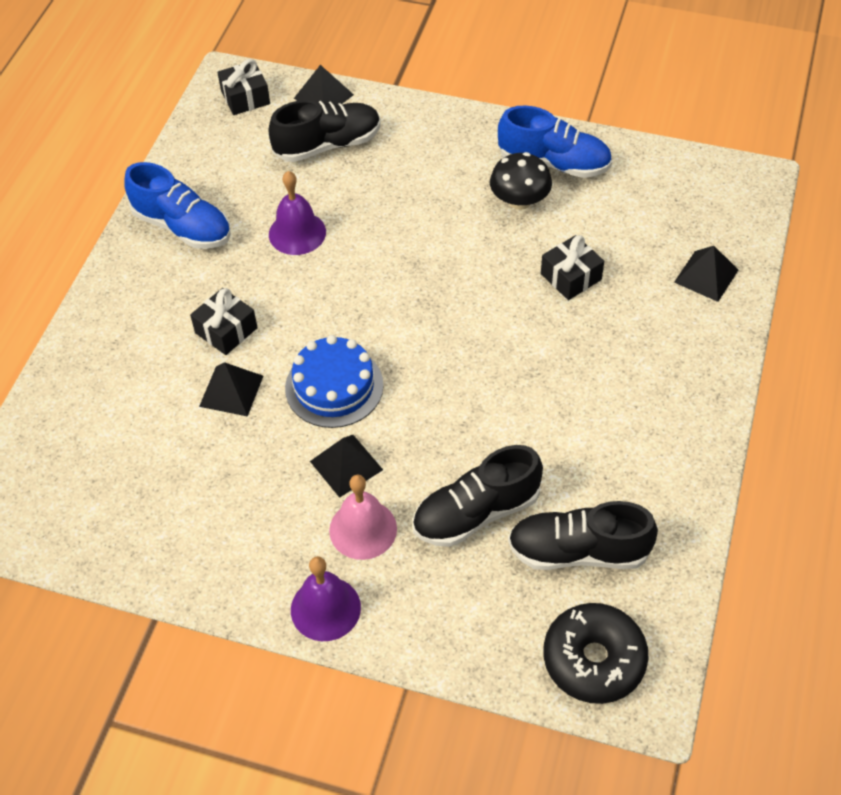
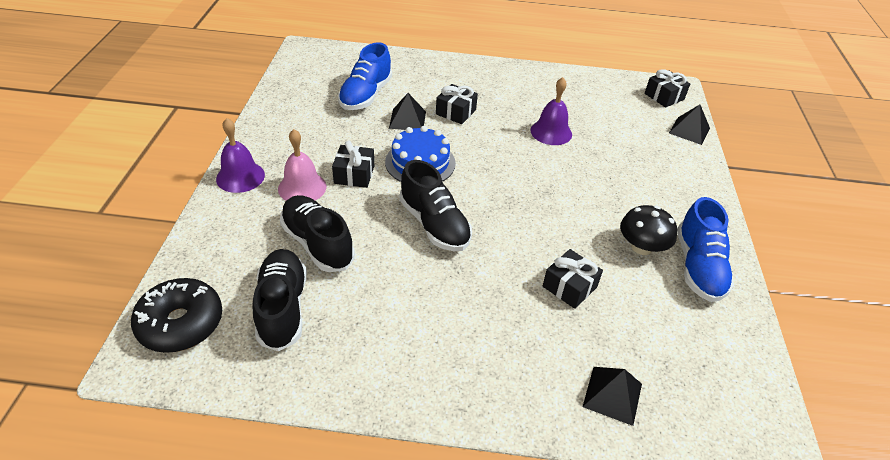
camera: 75 degrees right, 10 degrees down
(182, 227) = (535, 85): blue shoe -> blue shoe (366, 95)
(328, 145) = (642, 137): black shoe -> black shoe (434, 224)
(346, 465) = (354, 174): black pyramid -> black gift

